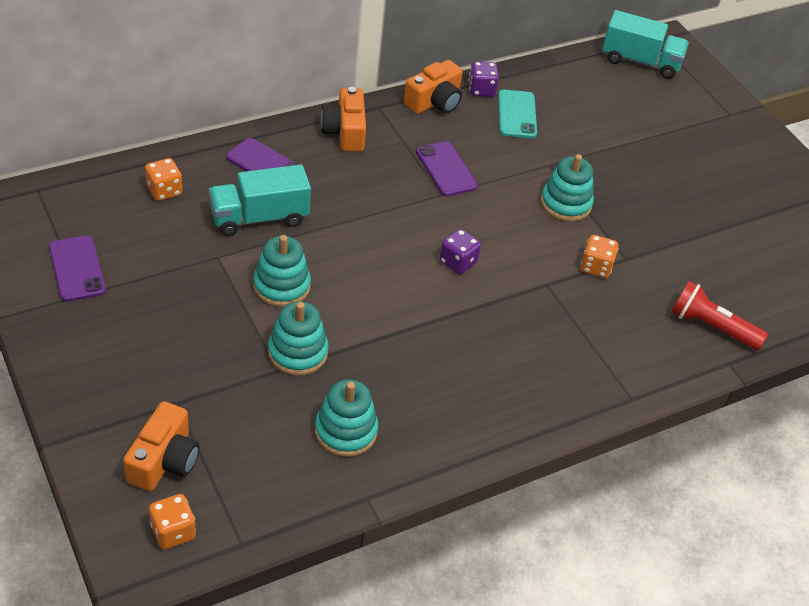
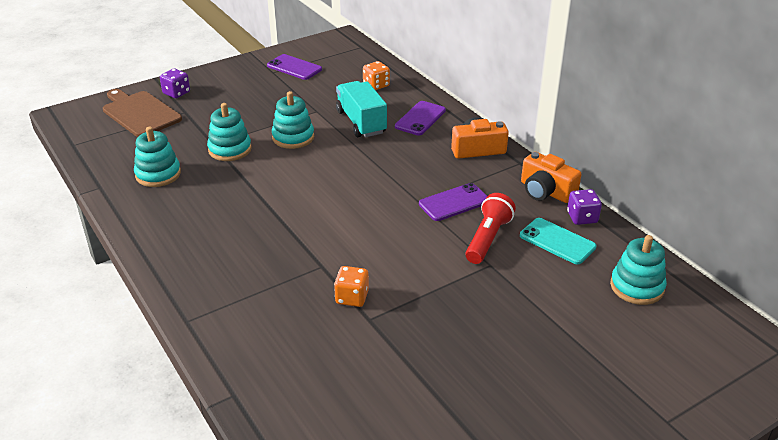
camera: 90 degrees right, 10 degrees down
(77, 269) = (294, 67): purple phone -> purple phone turned 60 degrees clockwise
(164, 460) = (140, 113): orange camera -> brown cutting board
(173, 531) = (87, 122): orange dice -> none
(458, 262) = (337, 215): purple dice -> purple dice (176, 93)
(517, 114) = (557, 241): turquoise phone -> turquoise phone turned 45 degrees clockwise
(565, 204) = (436, 276): turquoise stacking toy -> turquoise stacking toy (637, 287)
(640, 62) = (719, 335): turquoise truck -> none
(711, 327) = (283, 382): red flashlight -> red flashlight (487, 238)

